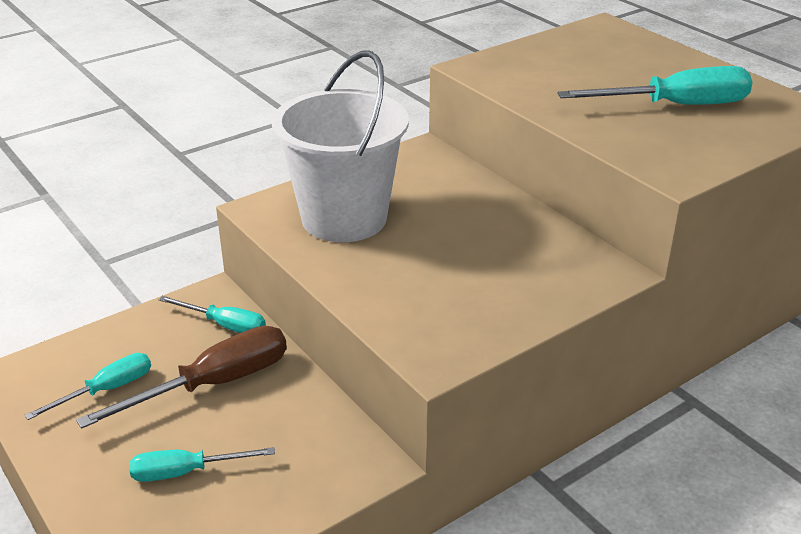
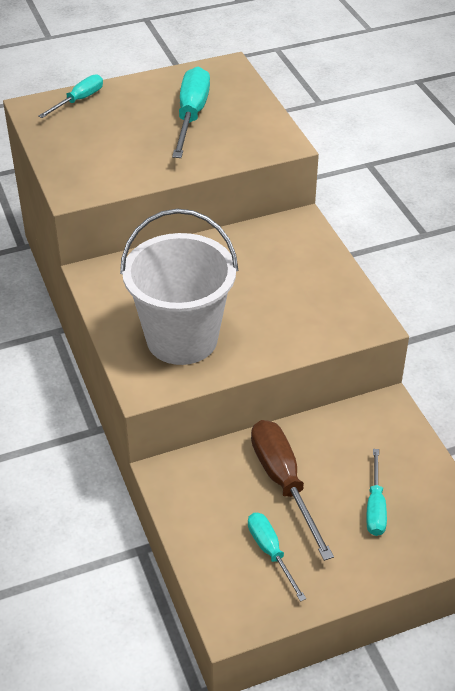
camera: 75 degrees left, 10 degrees up
(225, 325) = (211, 468): turquoise screwdriver -> turquoise screwdriver (79, 100)

